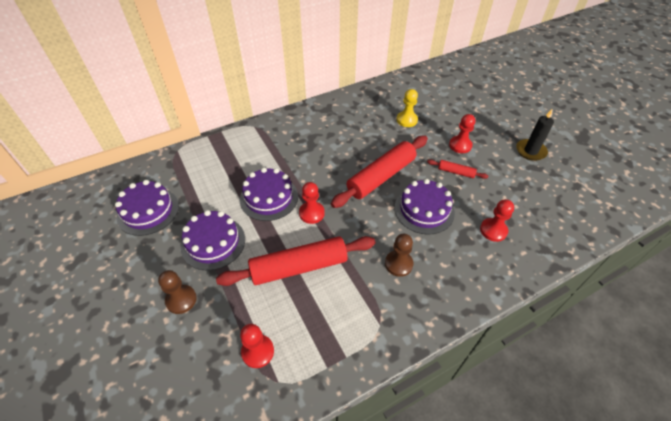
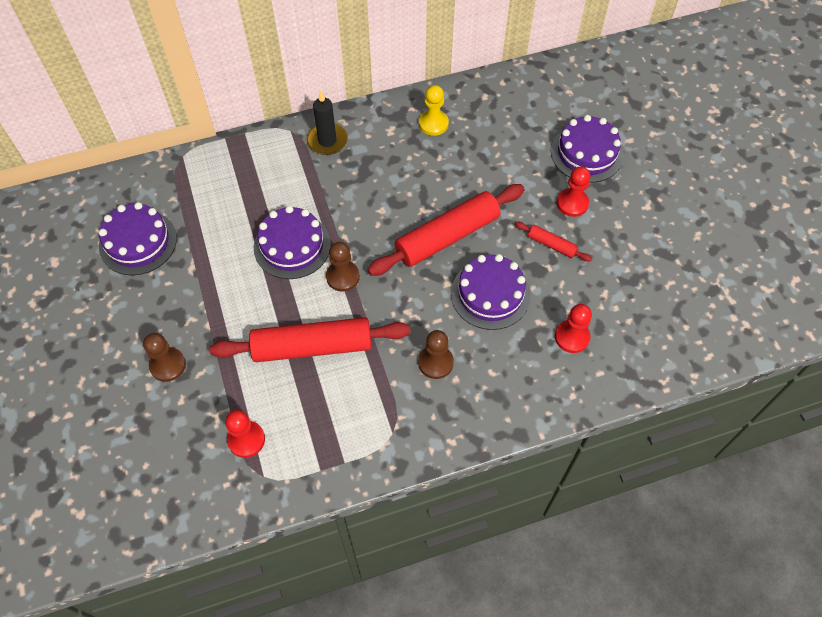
camera: 10 degrees right, 10 degrees up
(213, 242) = (213, 298): purple cake -> purple cake (586, 153)
(311, 213) = (343, 277): red pawn -> brown pawn
(407, 120) = (509, 150): yellow pawn -> yellow pawn (433, 124)
(530, 151) = (670, 227): black candle -> black candle (327, 141)

